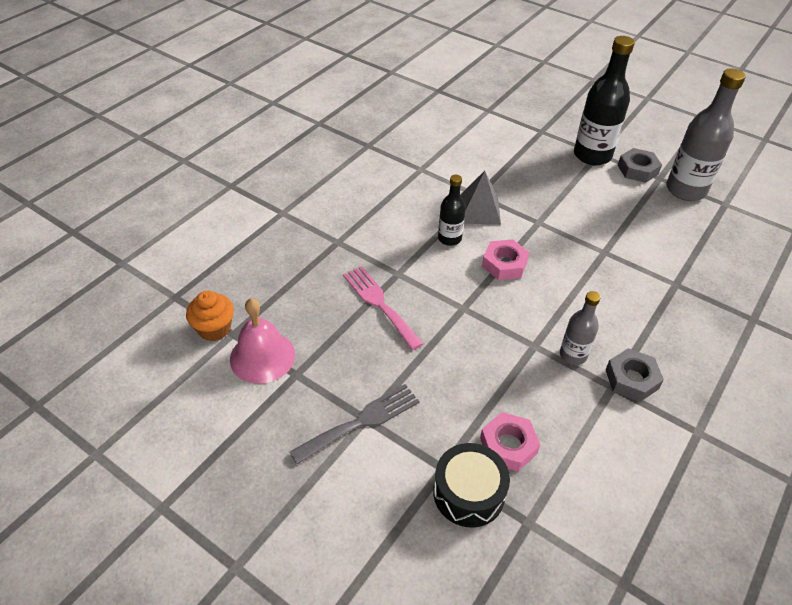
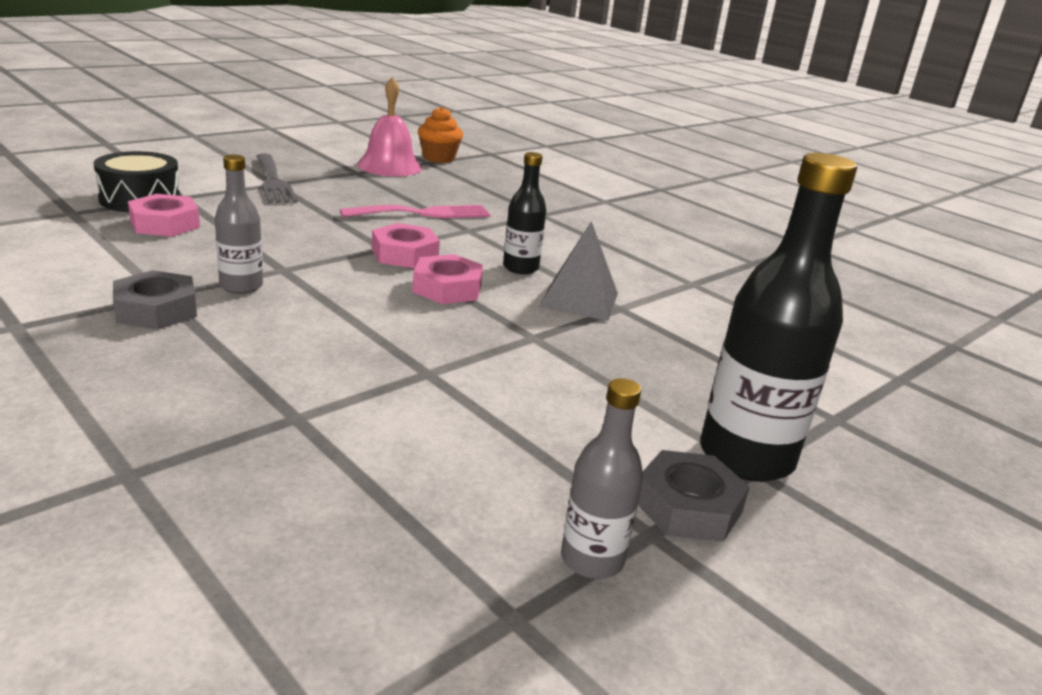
camera: 100 degrees right, 20 degrees down
(467, 294) = (404, 254): none -> pink nut
(685, 190) = (592, 559): grey bottle -> grey bottle, size x0.55

